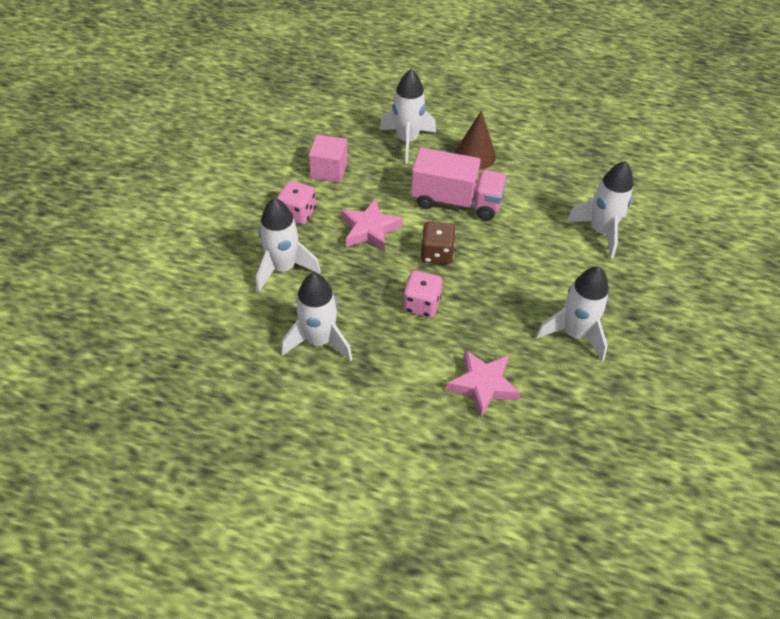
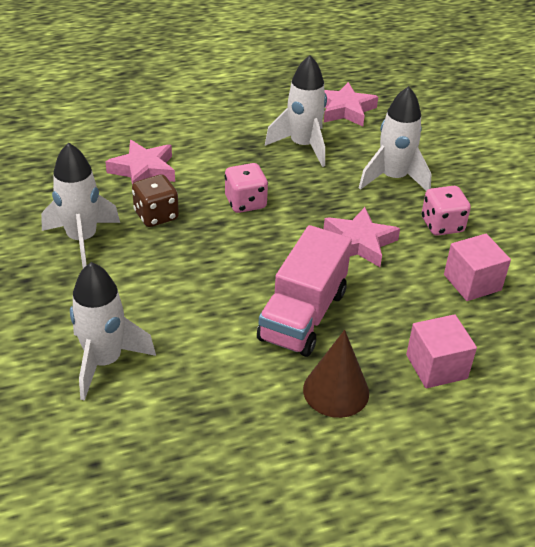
camera: 145 degrees right, 10 degrees down
(234, 366) = (345, 110): none -> pink star
(407, 141) = (436, 366): white rocket -> pink cube
(436, 254) = (271, 250): brown dice -> brown dice (156, 215)
(456, 201) = (303, 315): pink truck -> pink truck turned 45 degrees counterclockwise

